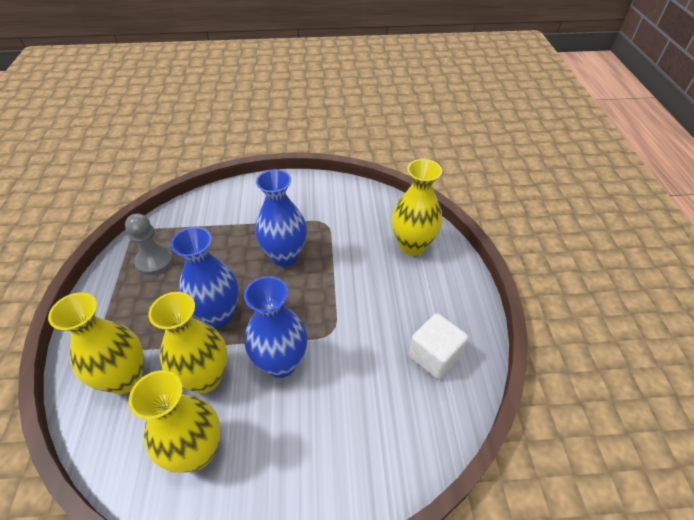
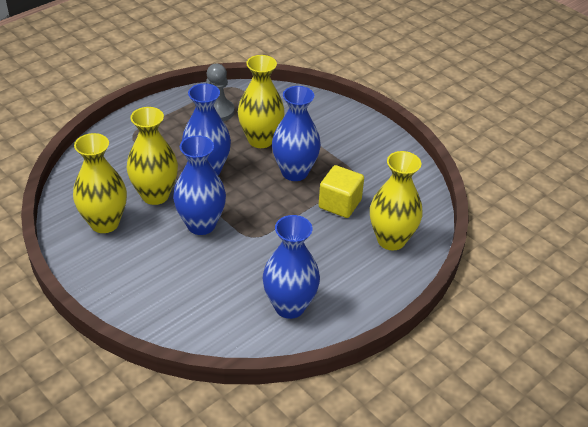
camera: 50 degrees right, 5 degrees down
(125, 378) = (121, 160): yellow vase -> yellow vase (260, 140)
(347, 251) = (340, 204): none -> yellow cube
(434, 356) = (289, 306): white cube -> blue vase

